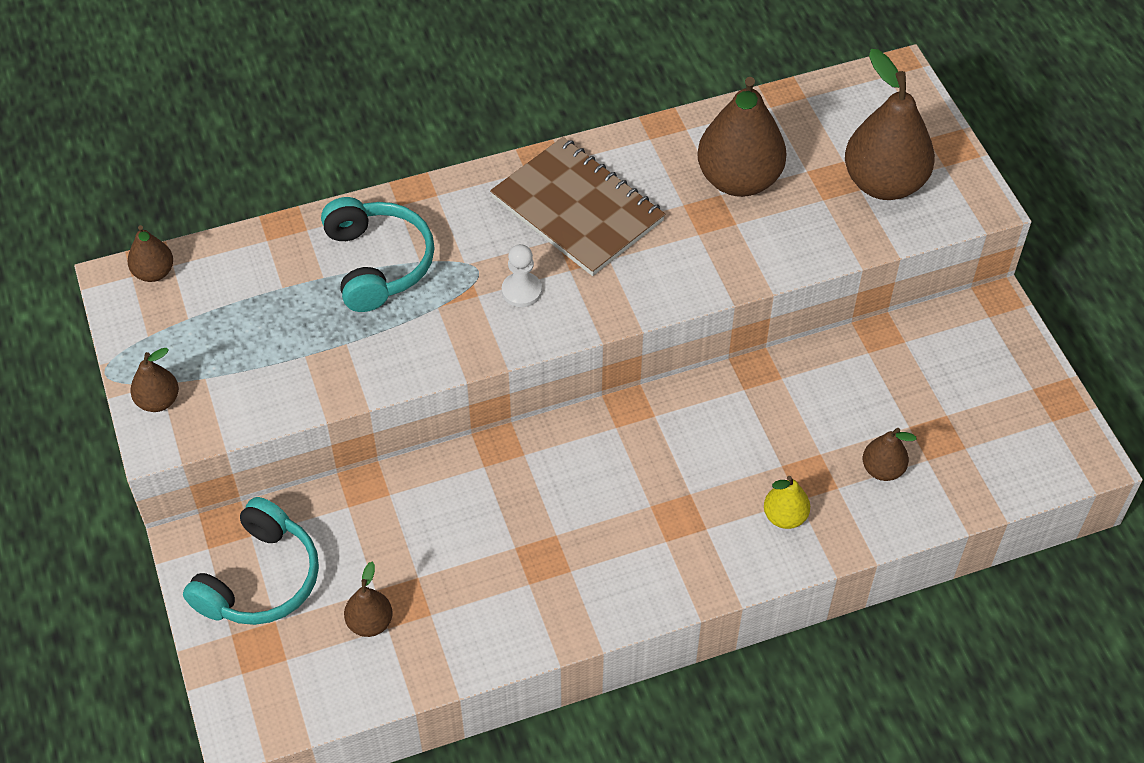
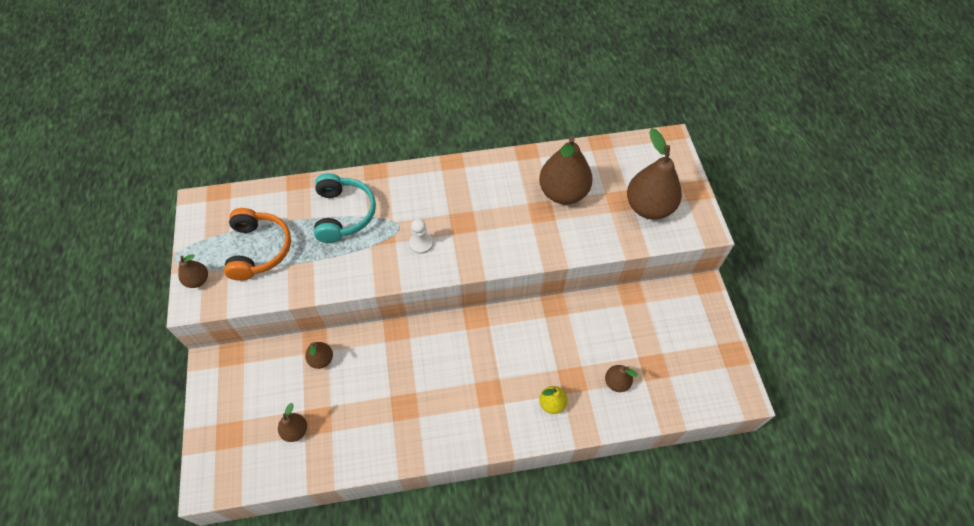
camera: 10 degrees right, 5 degrees up
(154, 272) = (218, 201): brown pear -> brown pear (321, 359)
(249, 339) = (259, 249): none -> orange headphones
(260, 579) = (241, 392): turquoise headphones -> none
(577, 209) = (465, 197): brown notebook -> none

